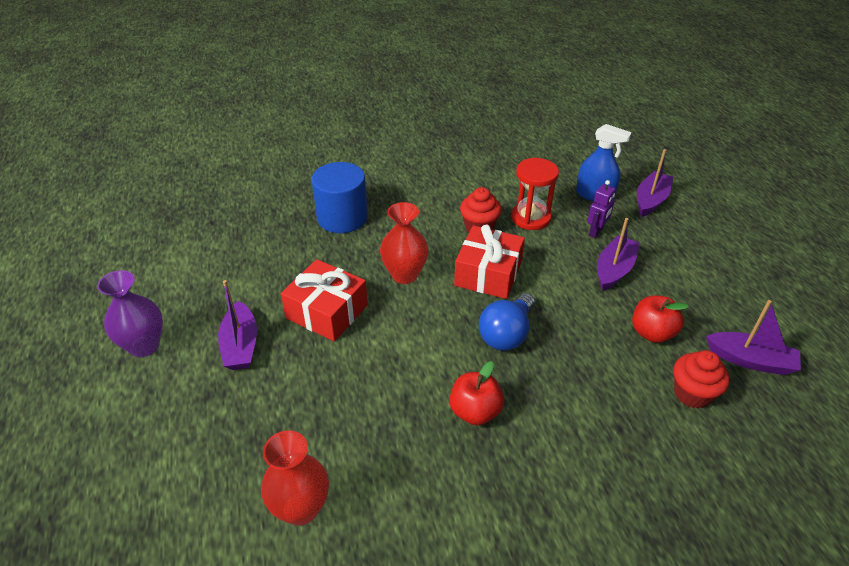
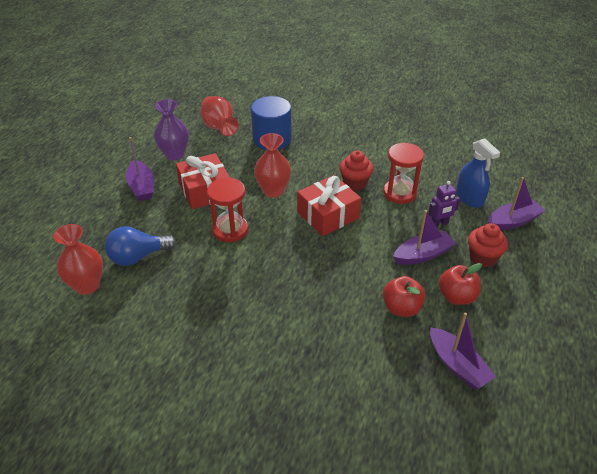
camera: 35 degrees right, 0 degrees up
(144, 346) = (96, 164): purple vase -> purple vase (174, 154)
(241, 345) = (142, 187): purple boat -> purple boat turned 45 degrees counterclockwise
(265, 229) = (219, 127): none -> red vase
(404, 342) = (230, 230): none -> red hourglass
(475, 411) = (229, 290): red apple -> red apple (456, 297)
(506, 334) = (298, 257): blue light bulb -> blue light bulb (138, 257)
(692, 394) = (384, 360): red cupcake -> red cupcake (482, 258)

